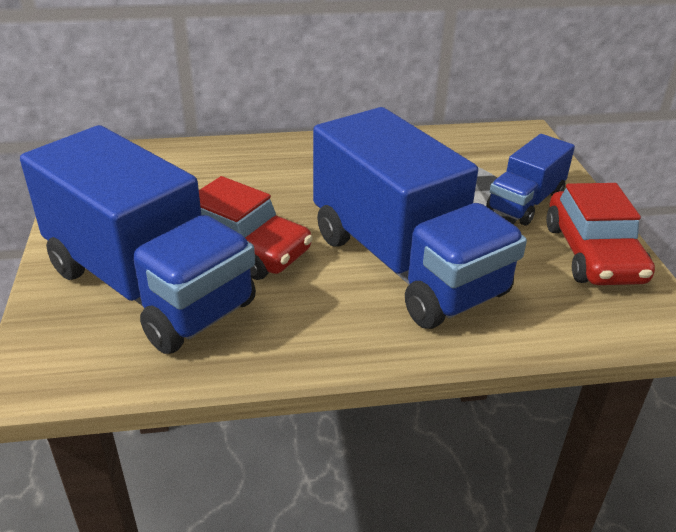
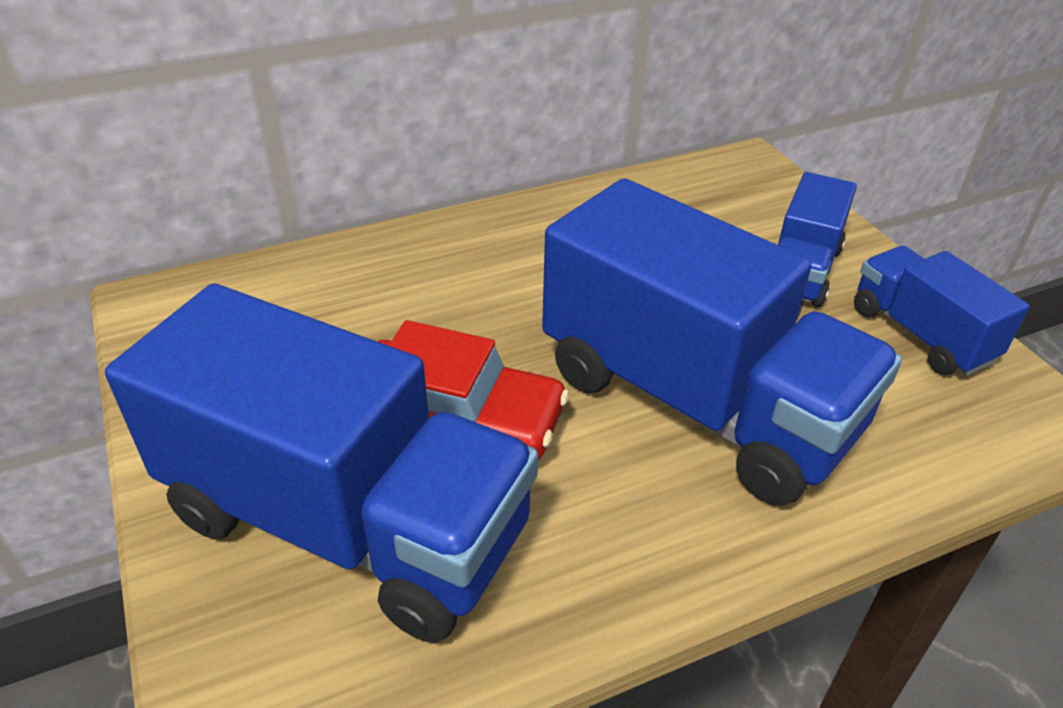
camera: 15 degrees left, 5 degrees up
(593, 253) = (921, 334): red car -> blue truck

